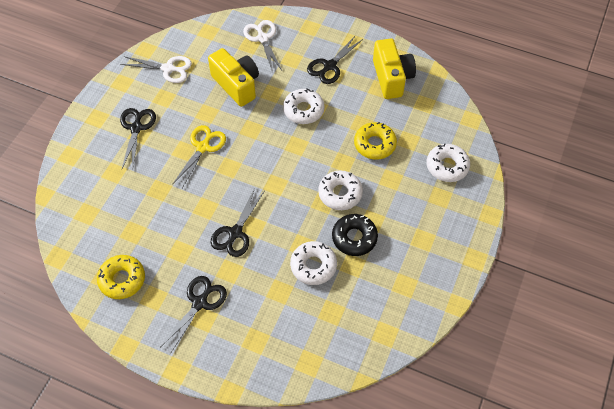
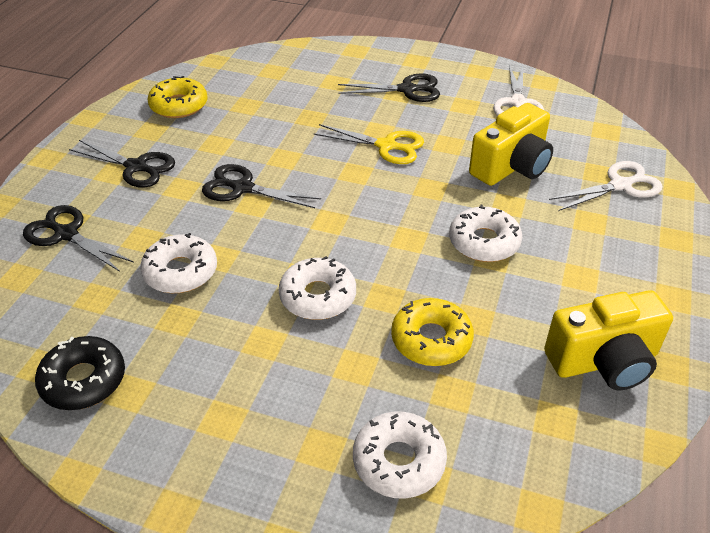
camera: 85 degrees right, 15 degrees down
(330, 66) = (596, 269): black scissors -> black scissors (66, 234)
(354, 238) = (229, 319): black donut -> black donut (83, 380)

